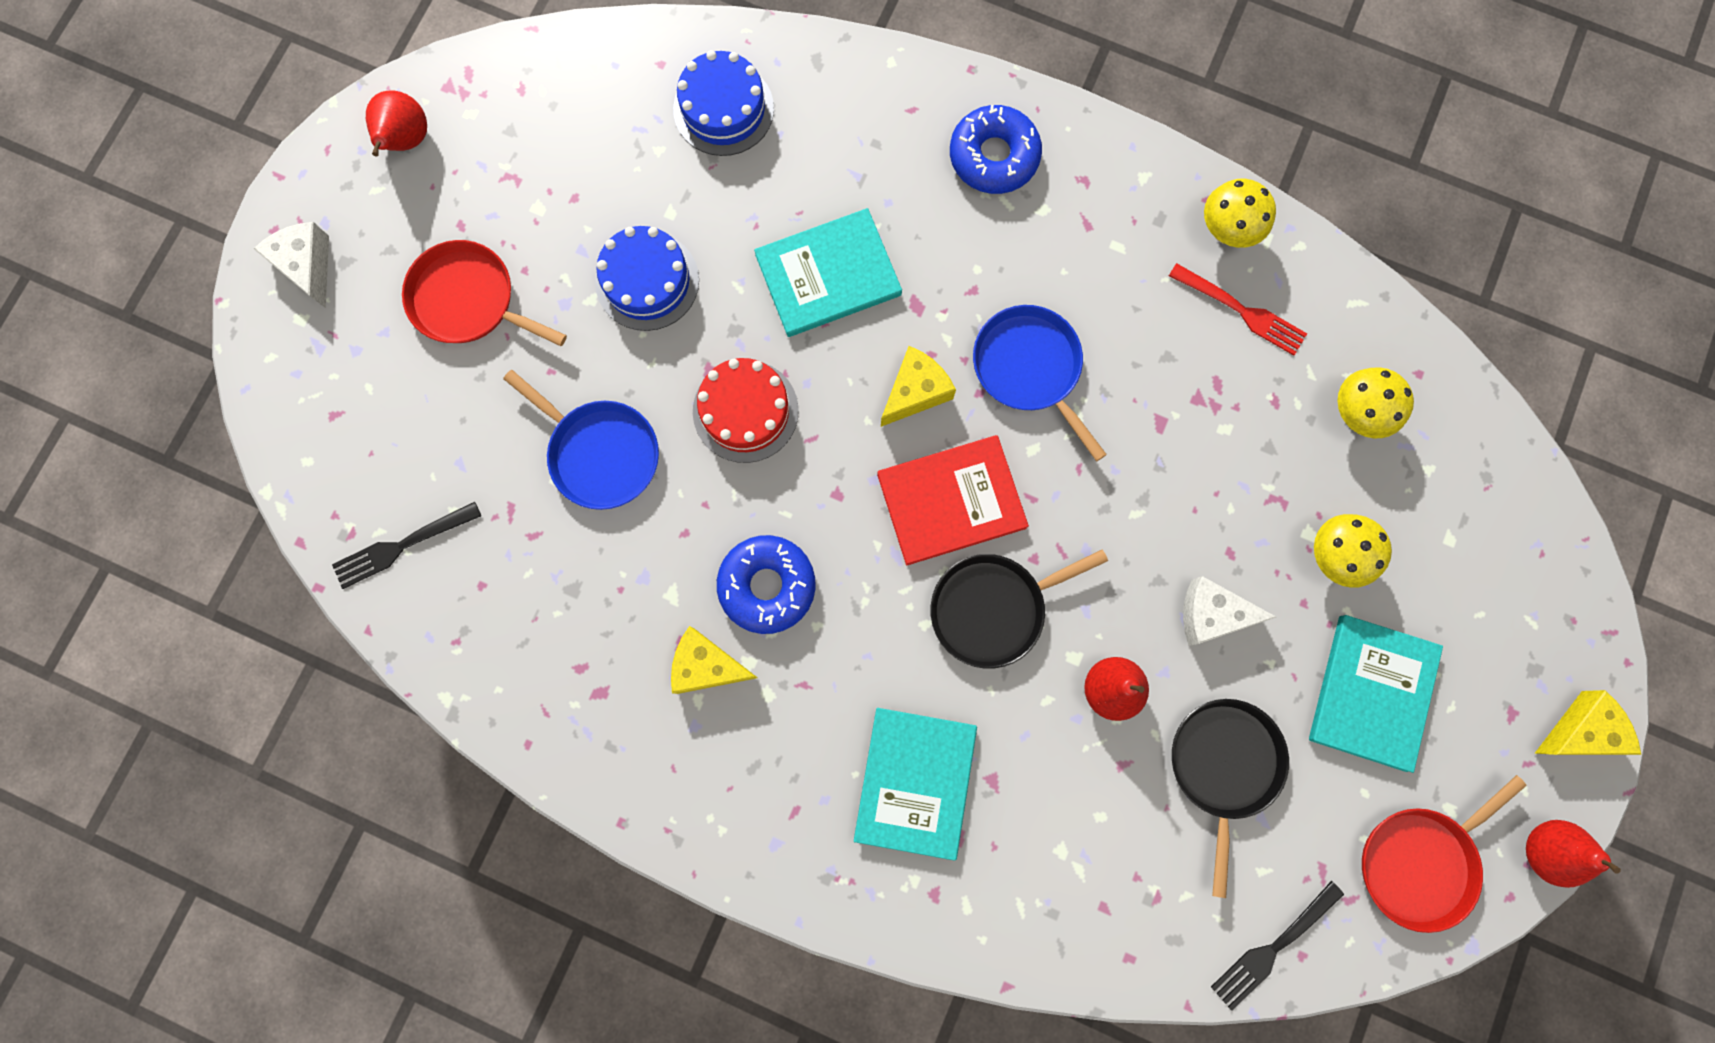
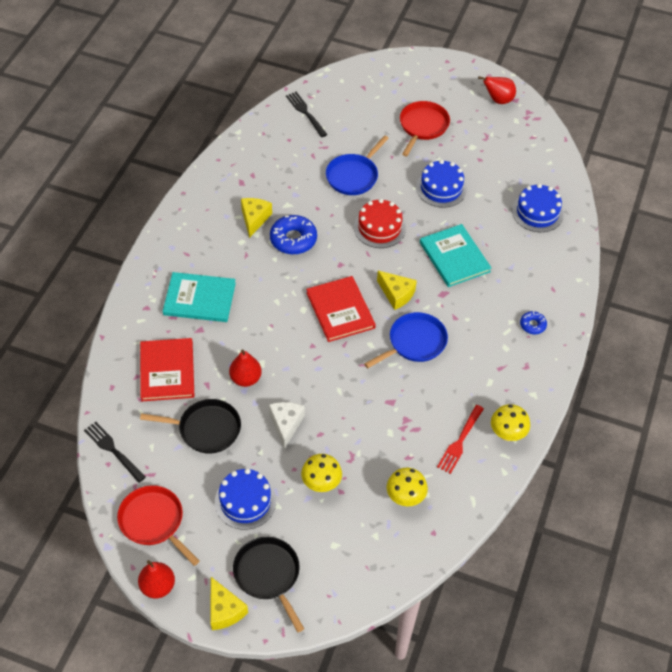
camera: 85 degrees right, 25 degrees down
(307, 266) = (431, 73): white cheese -> none
(993, 156) = (532, 325): blue donut -> blue donut, size x0.54
(993, 609) = (285, 328): black pan -> black pan (268, 575)
(1091, 846) = (167, 371): none -> red book
(1372, 693) = (245, 501): turquoise book -> blue cake

